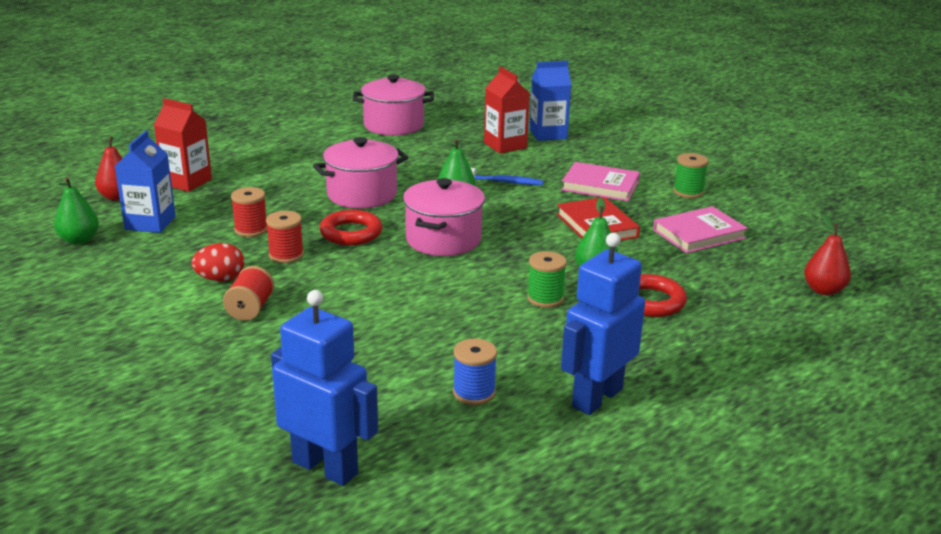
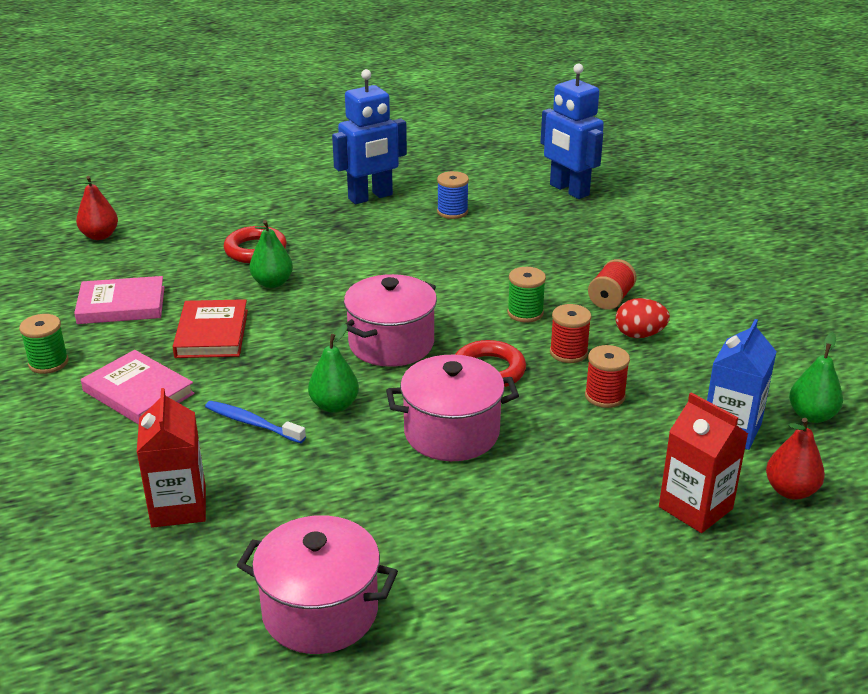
camera: 160 degrees left, 5 degrees up
(545, 298) = (342, 267): green spool -> green spool (525, 313)
(548, 134) = (84, 525): blue carton -> none

